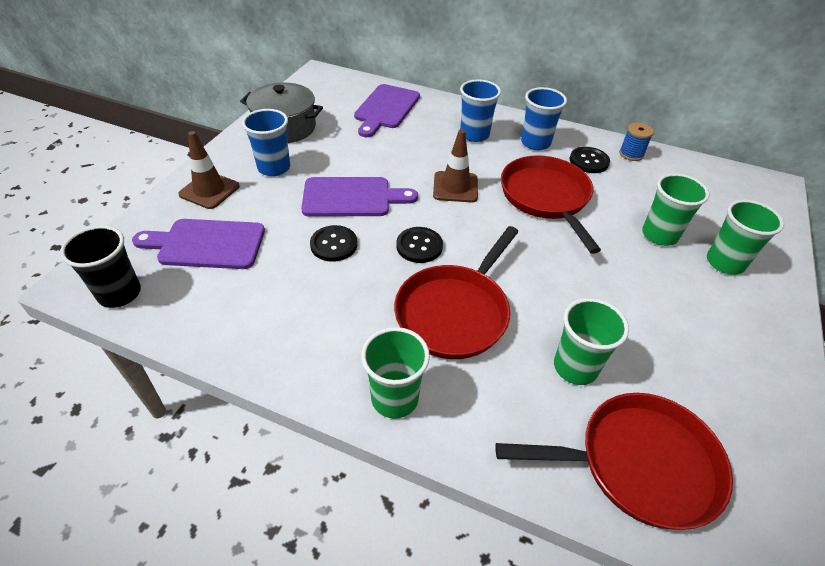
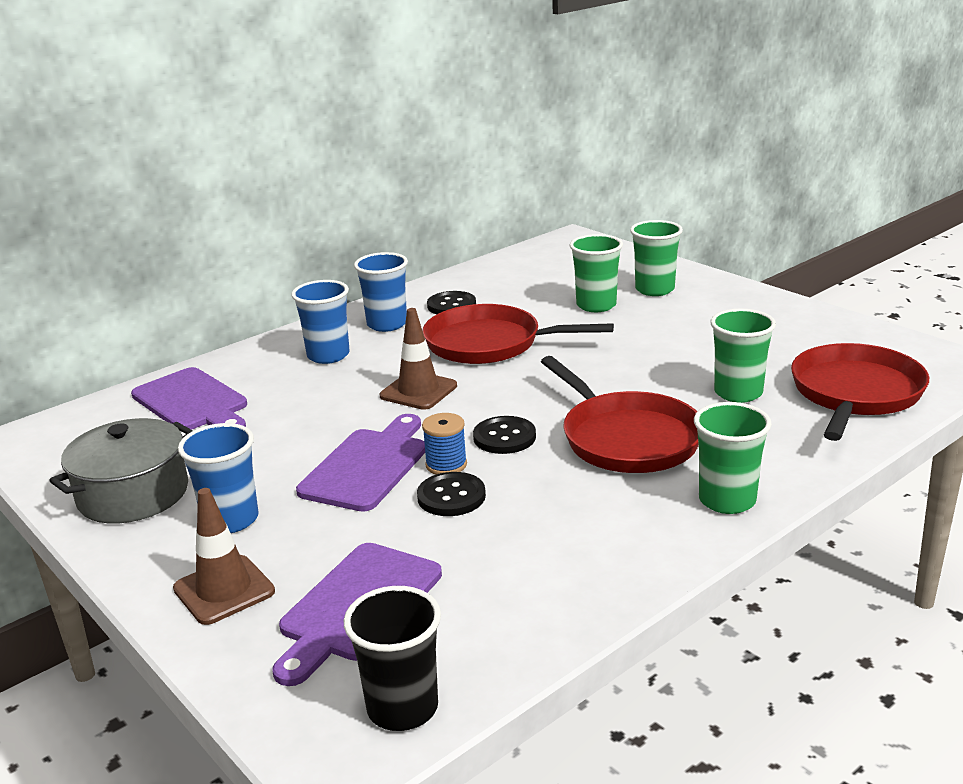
camera: 60 degrees left, 20 degrees down
(631, 154) = (462, 282): blue spool -> blue spool (446, 465)

